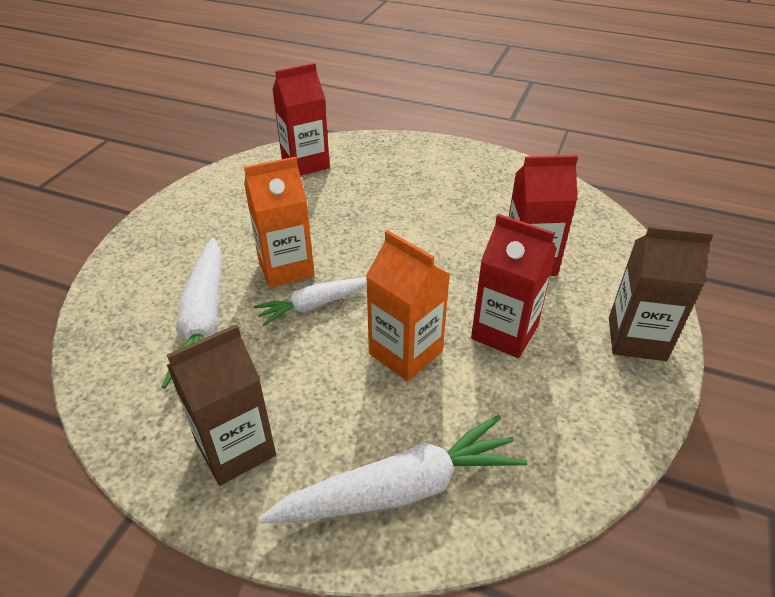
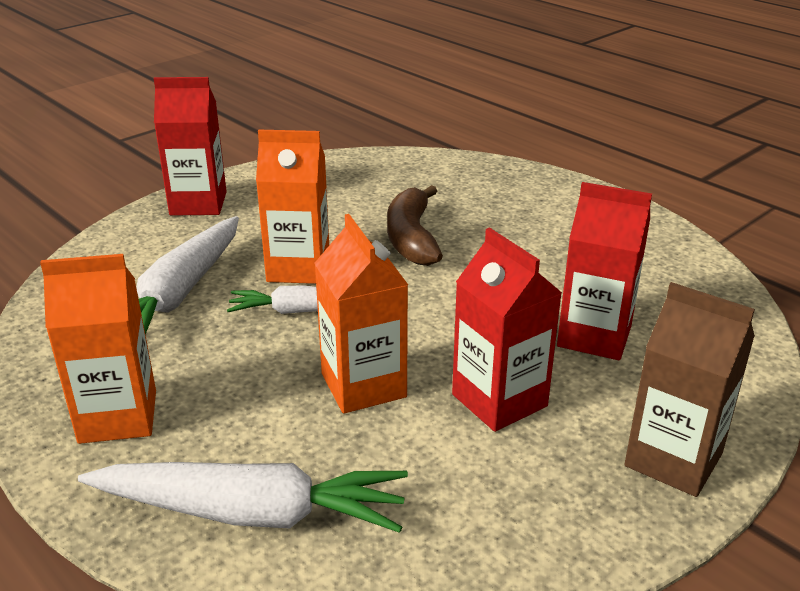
camera: 25 degrees right, 10 degrees down
(235, 448) = (118, 416): brown carton -> orange carton
(305, 163) = (400, 173): red carton -> red carton (198, 203)
(353, 218) = (411, 238): none -> brown banana

